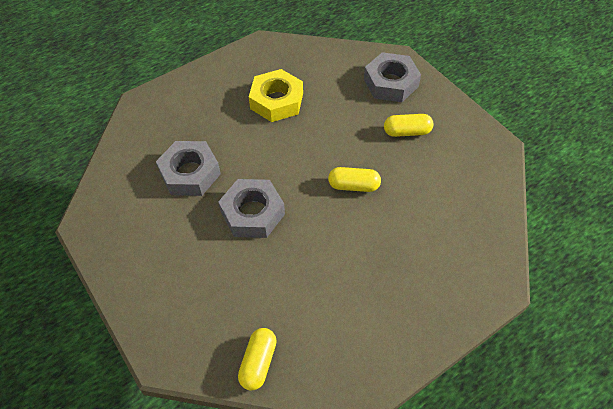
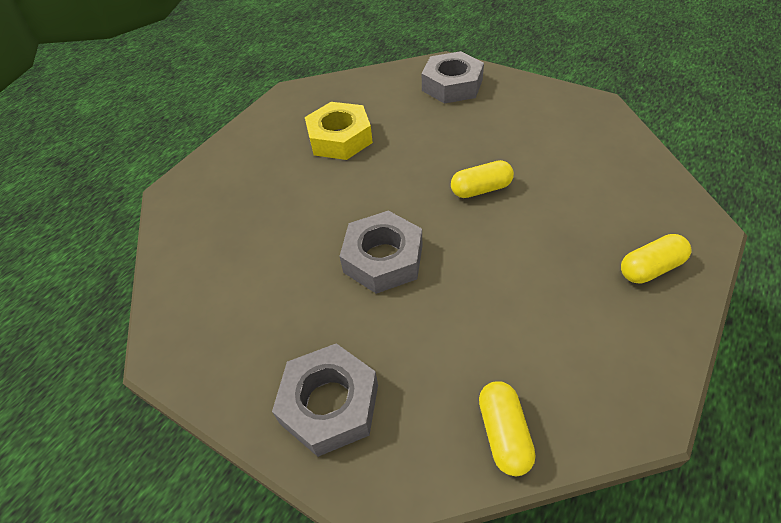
camera: 20 degrees left, 5 degrees down
(190, 173) = (279, 244): grey nut -> grey nut (329, 404)
(407, 132) = (500, 121): yellow capsule -> yellow capsule (650, 268)

